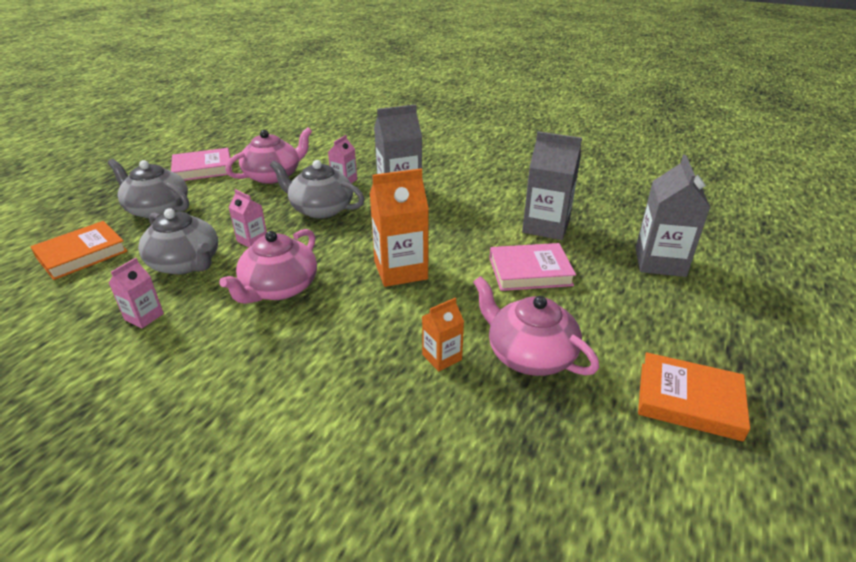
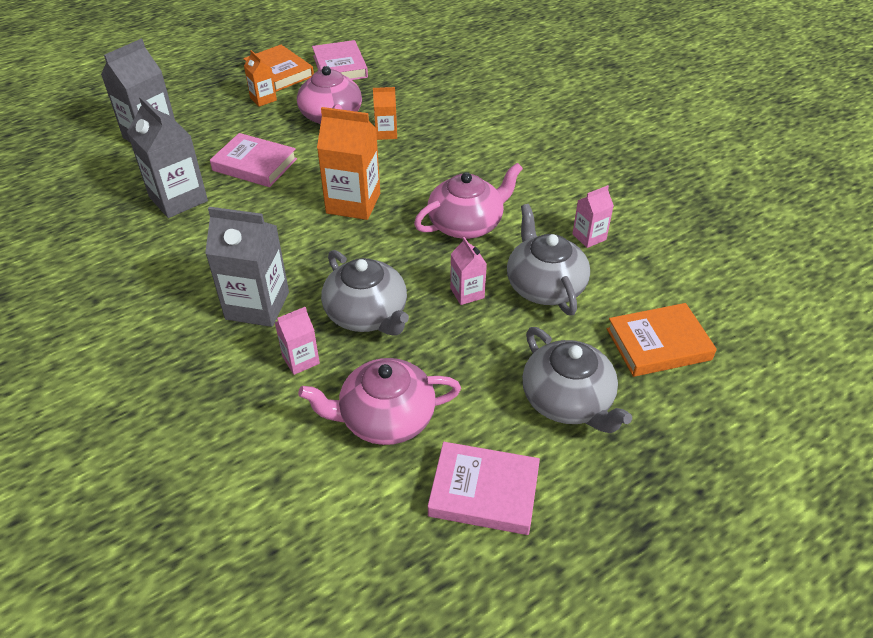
camera: 150 degrees left, 10 degrees up
(632, 455) = (340, 66): none -> pink book
(637, 347) = (263, 99): none -> orange carton

